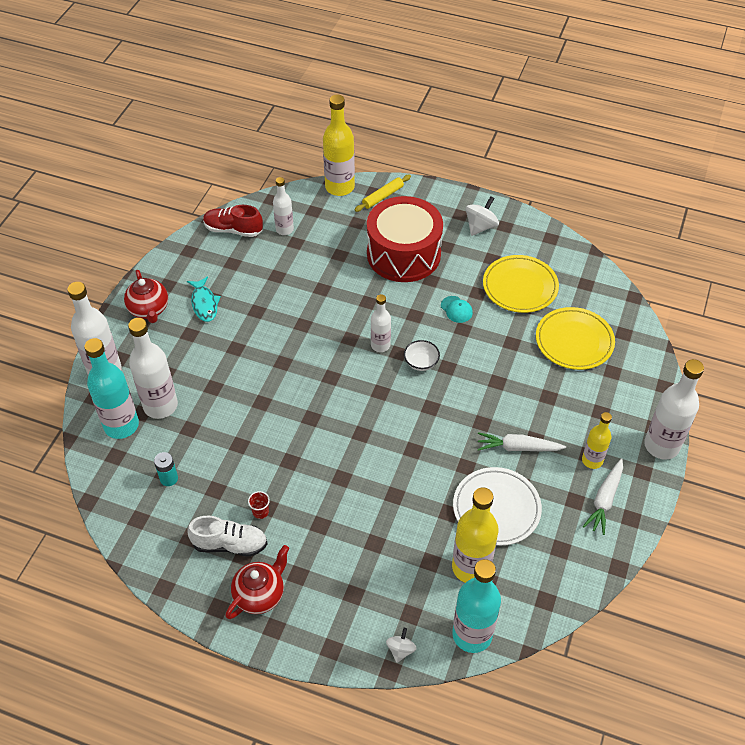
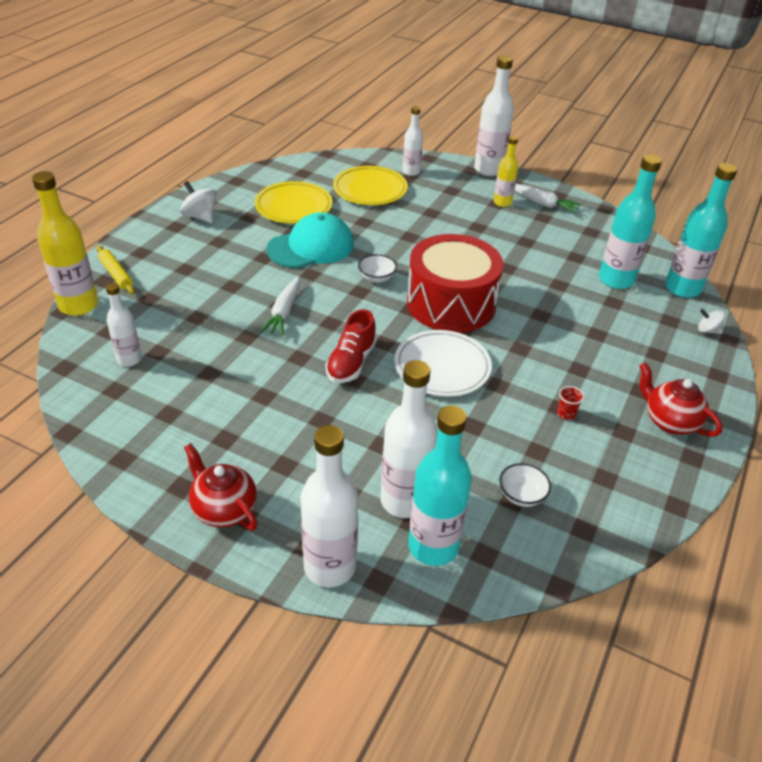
camera: 85 degrees left, 10 degrees down
(149, 310) = (224, 509): red teapot -> red teapot turned 120 degrees counterclockwise
(169, 478) = (521, 495): turquoise battery -> white bowl
(204, 304) = (233, 446): turquoise fish -> none
(230, 544) = (611, 442): white shoe -> none
(233, 230) = (103, 408): red shoe -> red shoe (351, 363)
(380, 345) = (346, 302): white bottle -> white bottle (411, 172)
(403, 254) = (217, 270): red drum -> red drum (451, 303)
(456, 309) = (311, 247): turquoise cap -> turquoise cap, size x2.32
(471, 567) = (616, 280): yellow bottle -> turquoise bottle
(496, 508) = (553, 257): white plate -> white plate (442, 367)
(518, 447) = (487, 236): white carrot -> white carrot (284, 312)

